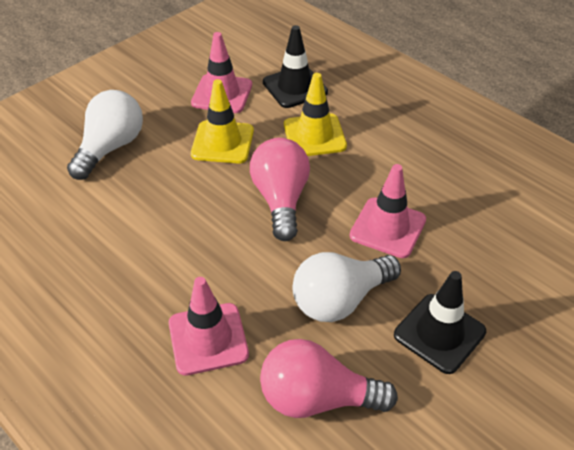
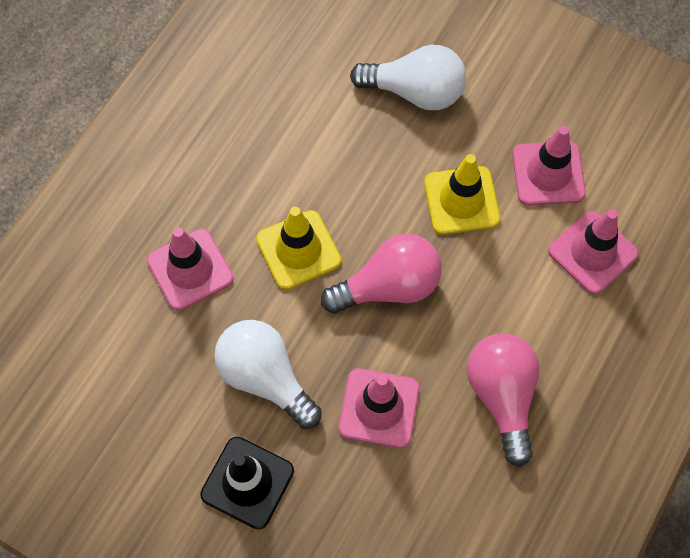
camera: 75 degrees right, 20 degrees up
(295, 87) = (592, 252): black traffic cone -> pink traffic cone
(314, 135) = (507, 297): yellow traffic cone -> yellow traffic cone (298, 250)
(317, 398) = (148, 381): pink light bulb -> pink light bulb (502, 397)

